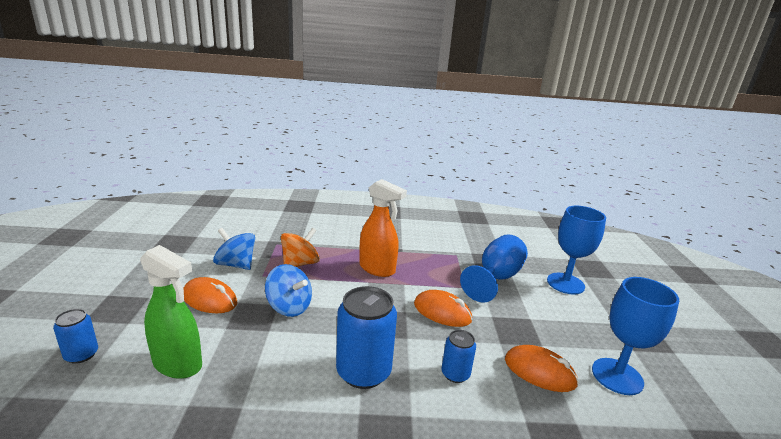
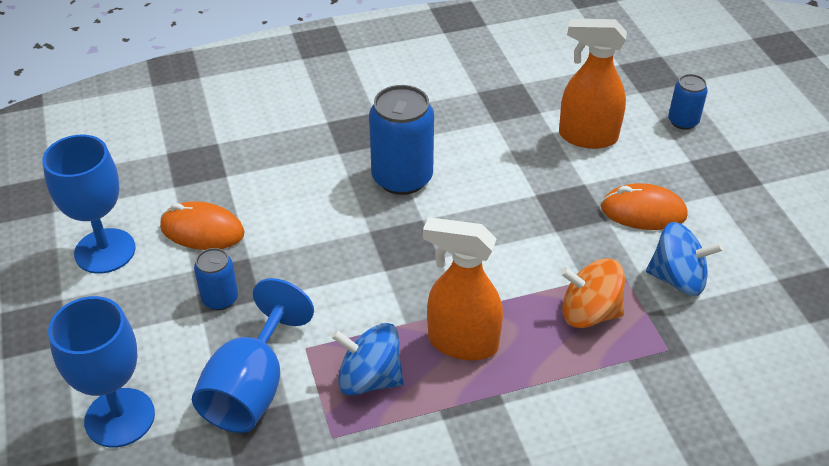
camera: 165 degrees right, 20 degrees up
(178, 364) = (587, 137): green spray bottle -> orange spray bottle
(289, 307) = (539, 230): blue spinning top -> blue spinning top (369, 378)
(300, 264) = (589, 313): orange spinning top -> orange spinning top turned 75 degrees clockwise
(442, 312) = (333, 284): orange mouse -> none
(455, 374) = (302, 202): blue can -> blue can (220, 299)

